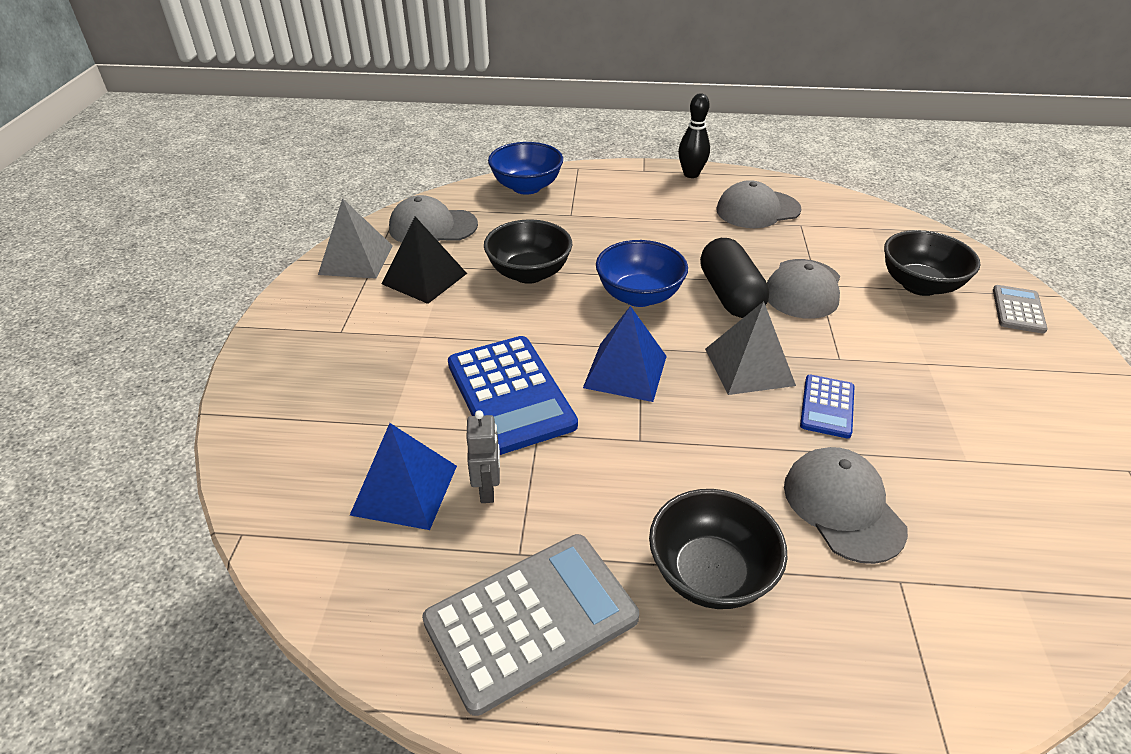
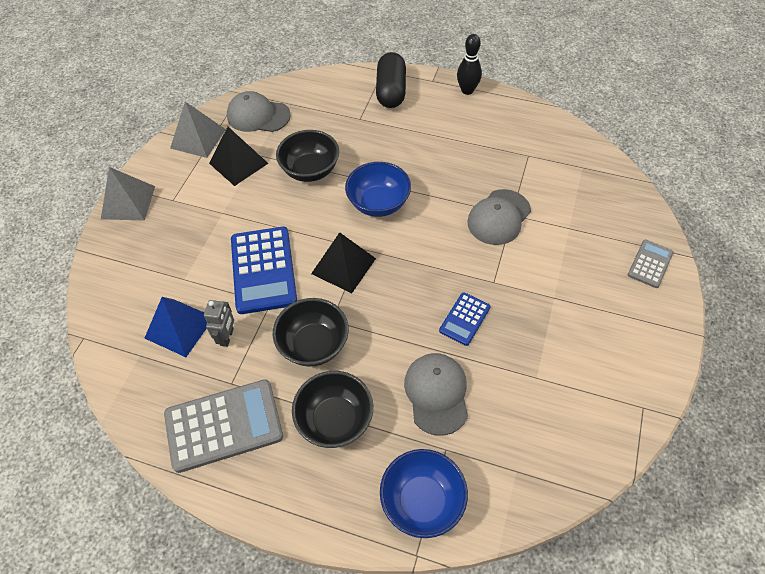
camera: 15 degrees right, 15 degrees up
(526, 187) = (337, 86): blue bowl -> blue bowl (422, 501)
(625, 371) = (343, 266): blue pyramid -> black pyramid
(730, 295) = (443, 214): black capsule -> black capsule (391, 91)
(749, 366) = (427, 277): grey pyramid -> grey pyramid (128, 202)
(757, 210) = (502, 135): grey cap -> none
(919, 285) = (588, 228): black bowl -> black bowl (313, 344)

